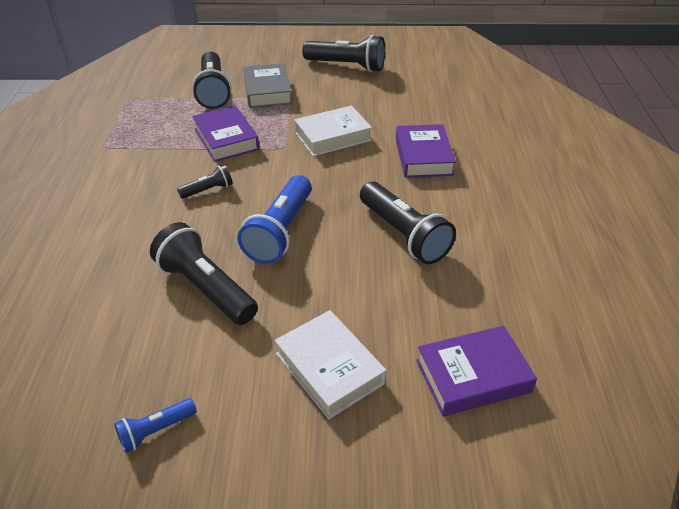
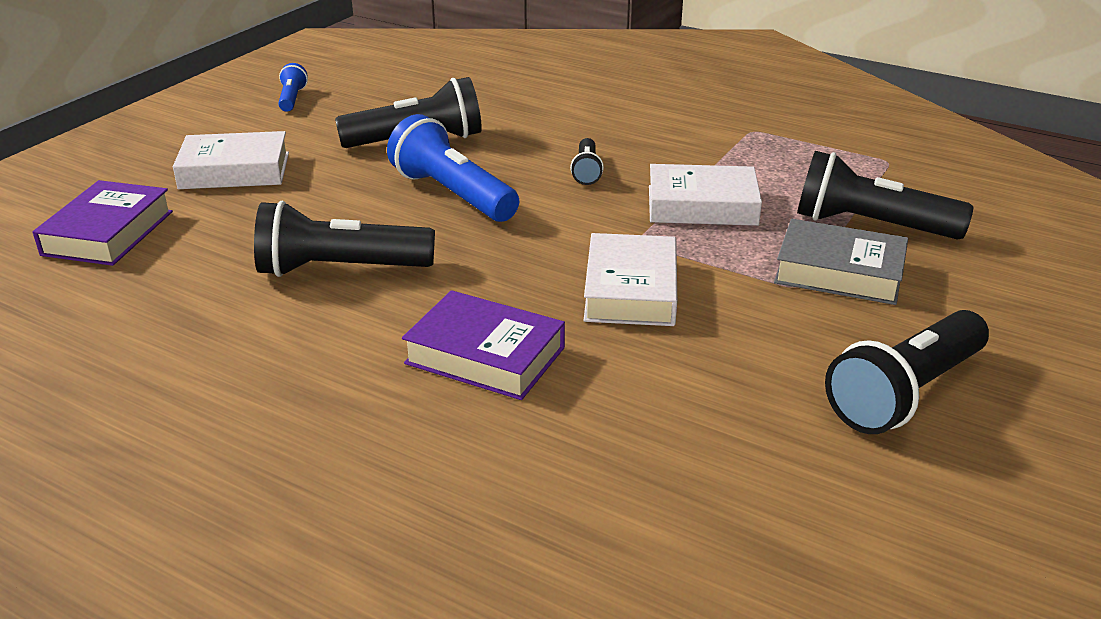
camera: 120 degrees right, 10 degrees down
(226, 139) = (702, 205): purple book -> white book

